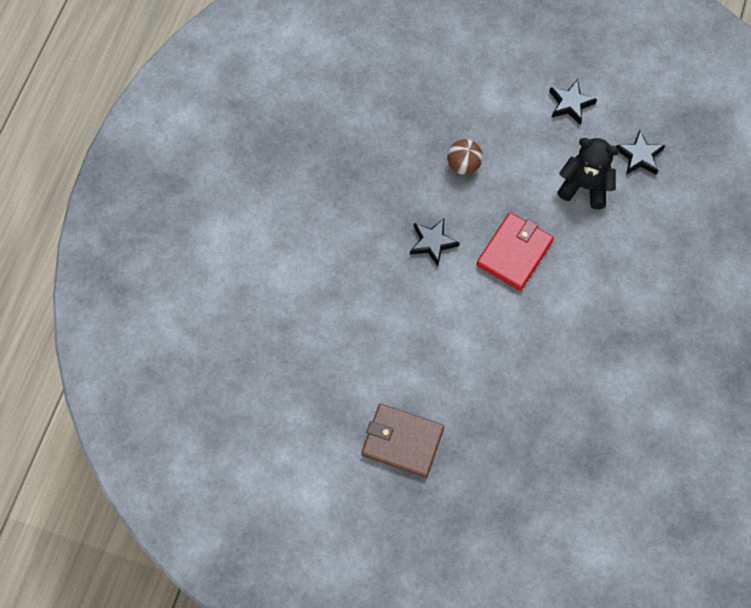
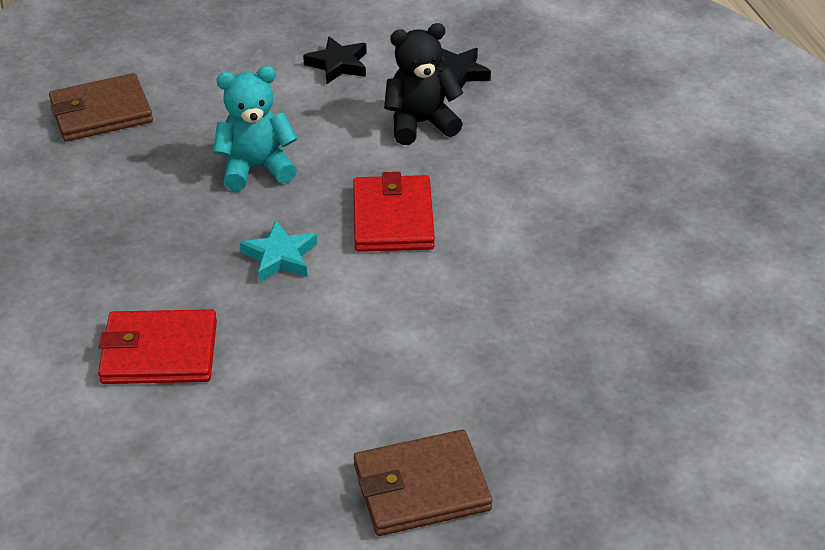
camera: 35 degrees left, 25 degrees down
(329, 271) = (159, 352): none -> red wallet
(403, 63) = (101, 112): none -> brown wallet
(432, 243) = (280, 256): black star -> turquoise star
(463, 165) = (256, 168): brown ball -> turquoise teddy bear

